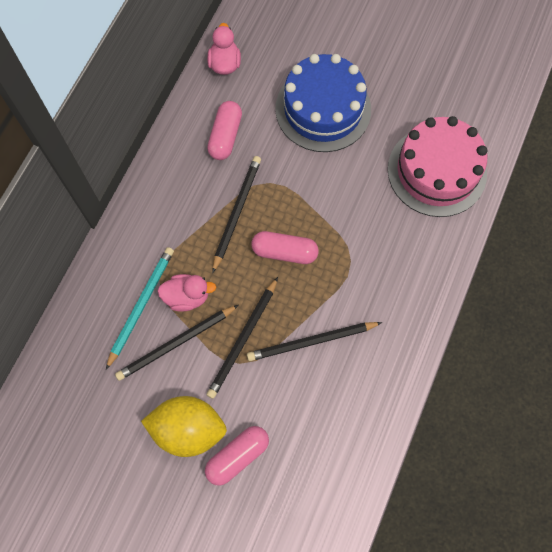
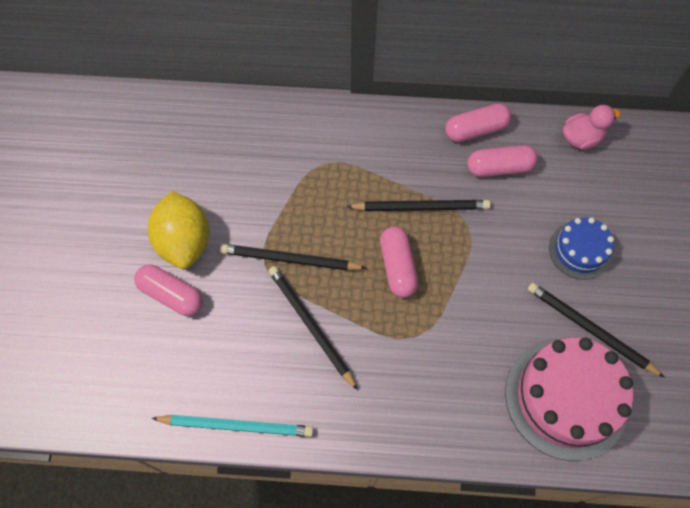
camera: 70 degrees right, 5 degrees down
(141, 306) = (290, 158): turquoise pencil -> turquoise pencil (236, 425)
(176, 343) = (264, 202): black pencil -> black pencil (590, 330)
(181, 139) = (476, 130): none -> pink capsule
(187, 297) = (314, 194): pink duck -> none
(323, 109) = (580, 250): blue cake -> blue cake, size x0.56

